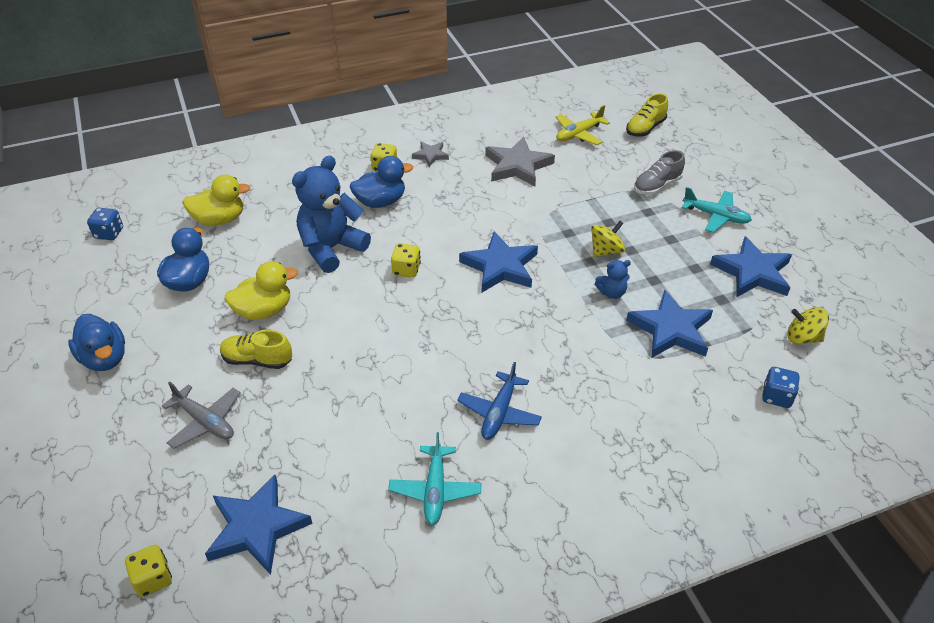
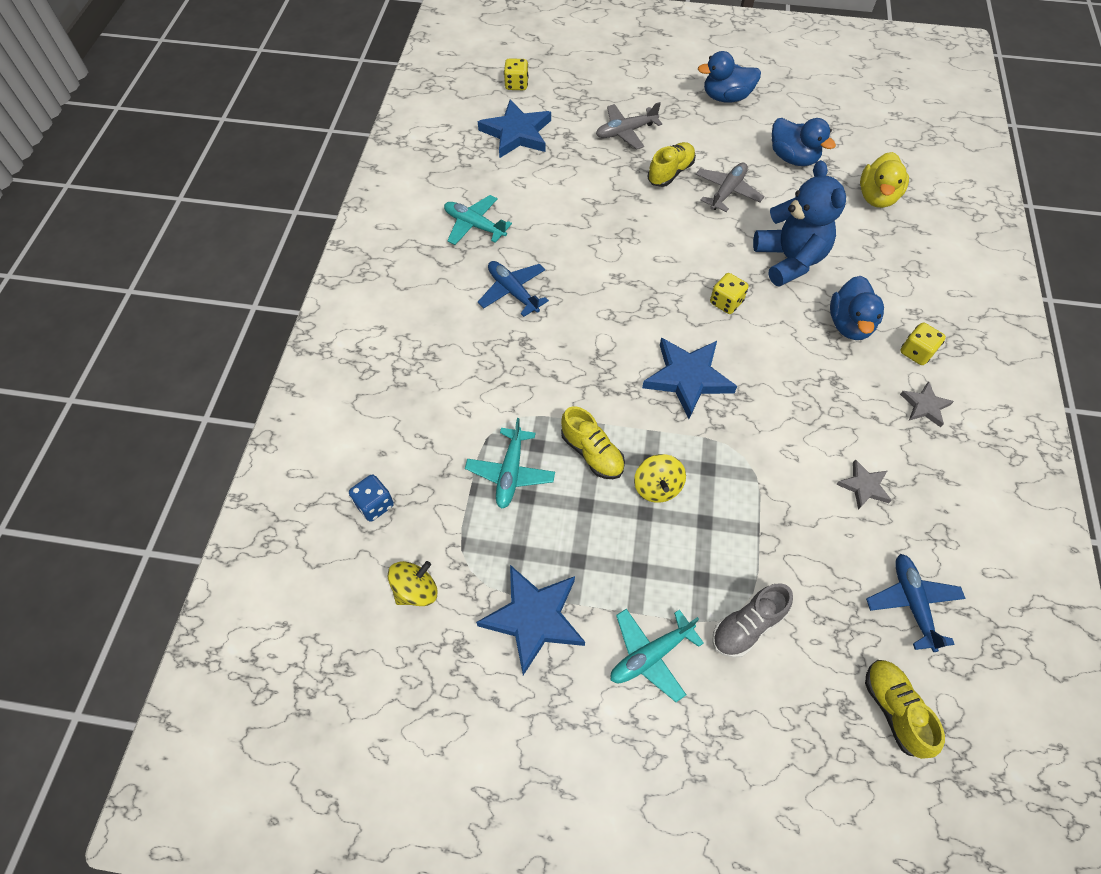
camera: 120 degrees right, 15 degrees up
(109, 233) = (889, 125): blue dice -> none
(264, 310) = (727, 192): yellow duck -> grey plane
(517, 166) = (864, 486): grey star -> grey star, size x0.53
(578, 134) = (912, 603): yellow plane -> blue plane
(612, 293) = (592, 453): blue teddy bear -> yellow shoe
(657, 186) = (747, 626): grey shoe -> grey shoe turned 120 degrees counterclockwise
(671, 329) = (510, 473): blue star -> turquoise plane

